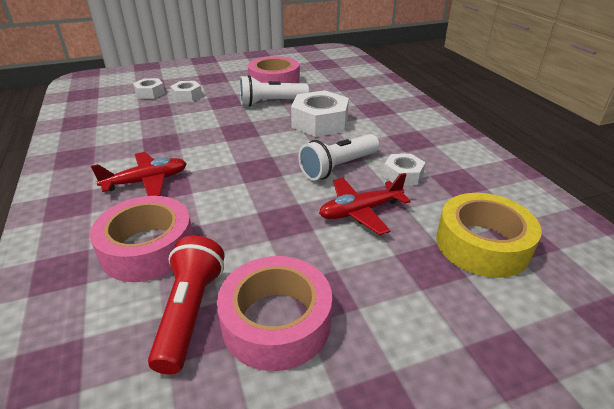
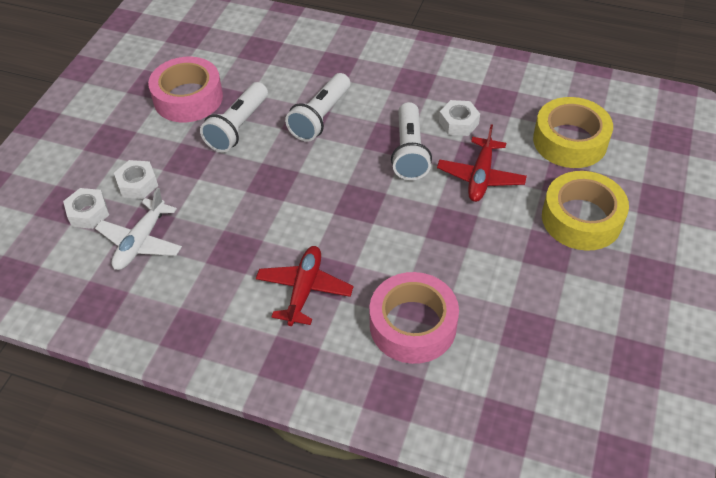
camera: 50 degrees left, 15 degrees up
(141, 114) = (141, 242): none -> white plane
(190, 312) = (508, 327): red flashlight -> none
(276, 321) = (553, 286): pink tape -> none
(320, 122) = (320, 117): white nut -> white flashlight
(393, 301) = (581, 219): none -> yellow tape

